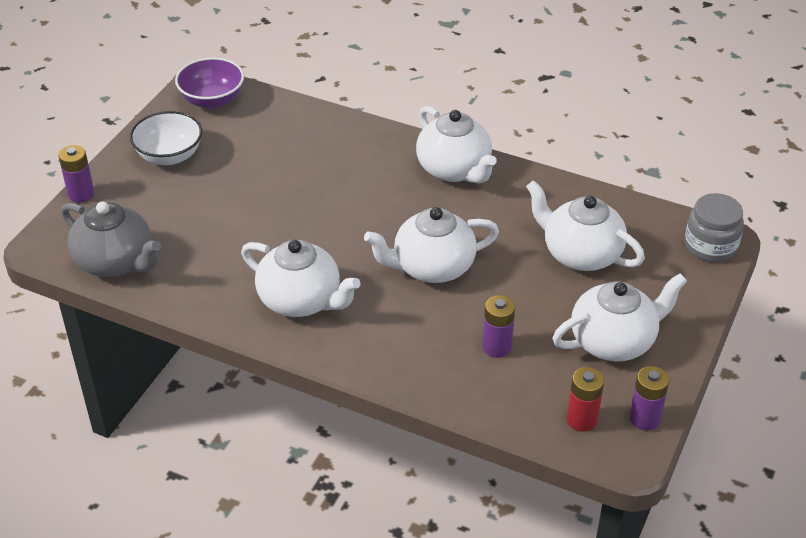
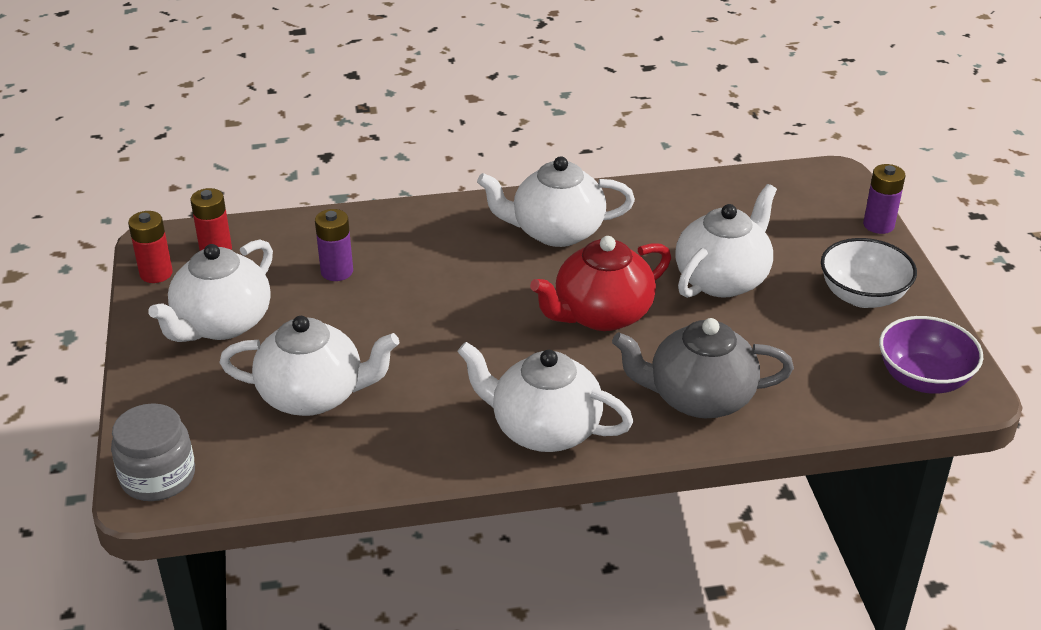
camera: 145 degrees right, 5 degrees down
(116, 262) = (756, 190): grey teapot -> grey teapot (699, 398)
(343, 221) = (601, 314): none -> red teapot
(432, 267) = (463, 311): white teapot -> white teapot (722, 279)
(644, 418) = (156, 273): purple battery -> red battery

